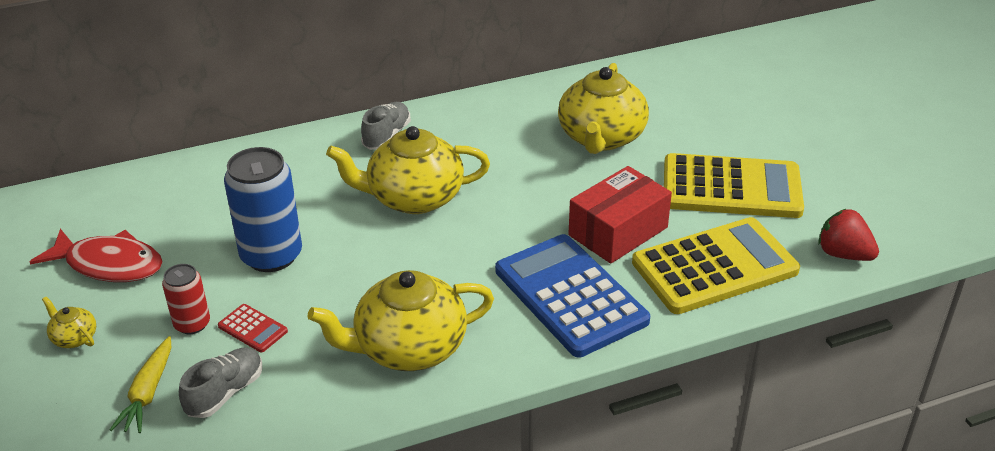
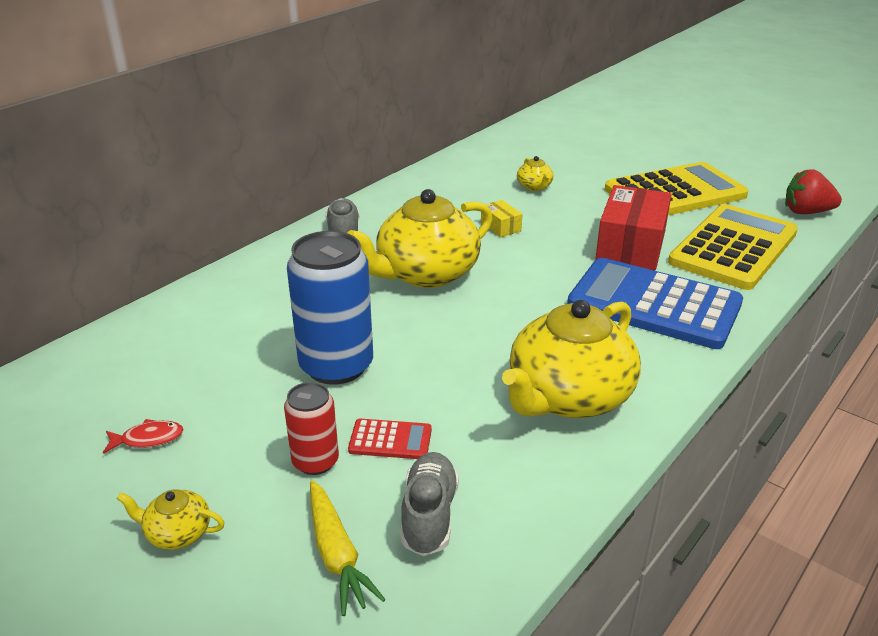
camera: 30 degrees left, 5 degrees down
(109, 264) = (148, 439): red fish -> red fish, size x0.44
(523, 172) = (500, 227): none -> yellow box
(601, 137) = (534, 187): yellow teapot -> yellow teapot, size x0.43

